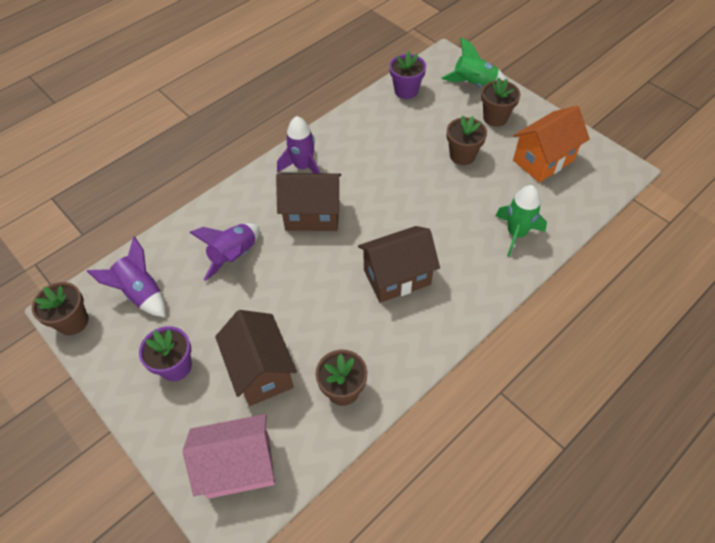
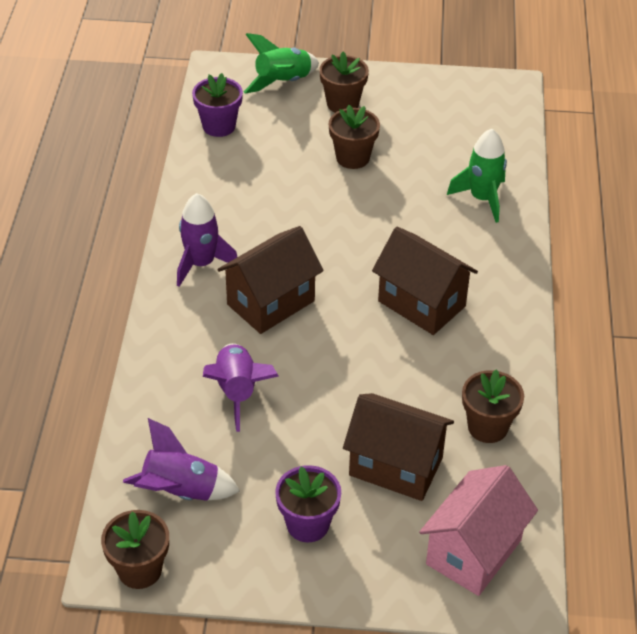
camera: 45 degrees left, 10 degrees down
(397, 277) = (421, 304): brown house -> brown house turned 75 degrees counterclockwise
(543, 160) = (433, 119): orange house -> none

